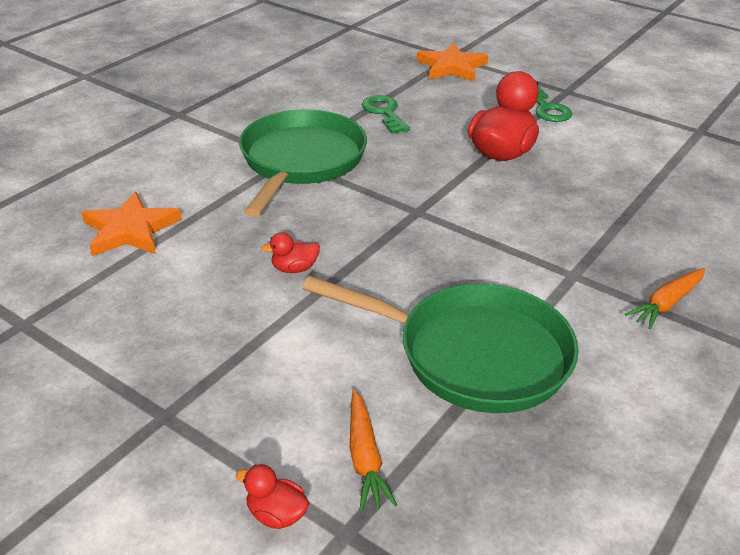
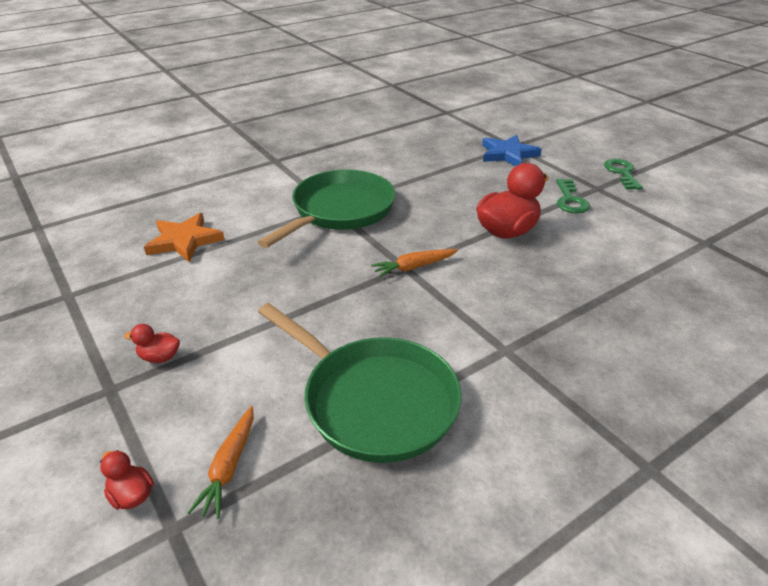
camera: 20 degrees right, 0 degrees up
(294, 269) = (279, 295): red duck -> red duck (159, 357)
(384, 113) = (429, 183): green key -> green key (622, 173)
(451, 67) = (508, 154): orange star -> blue star
(666, 304) = (577, 397): orange carrot -> orange carrot (414, 267)

